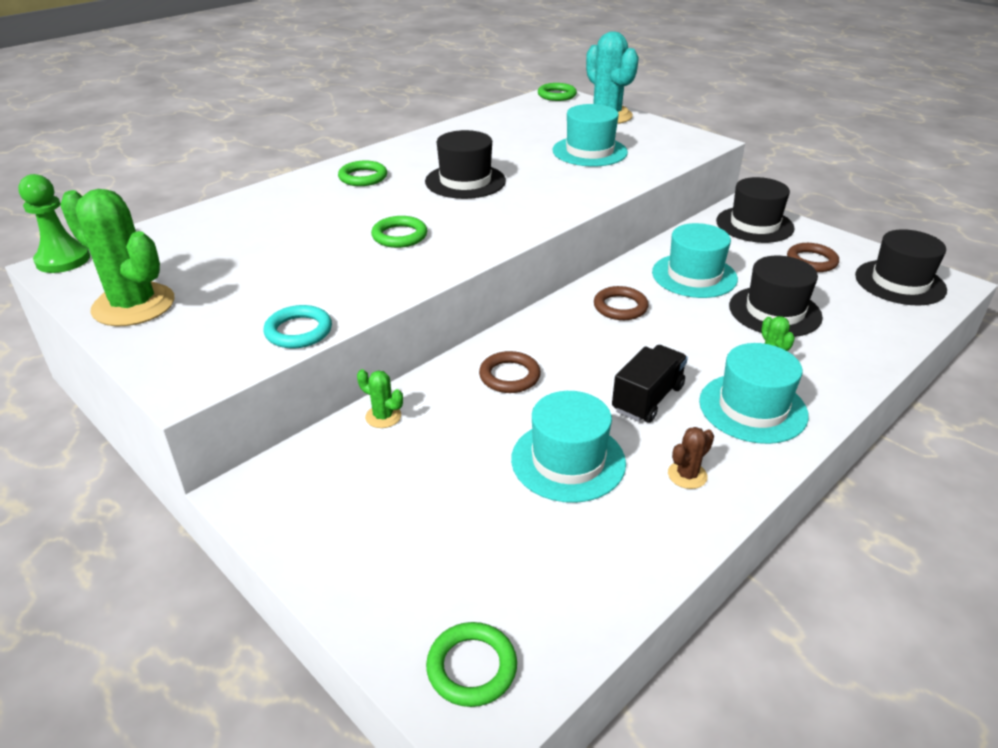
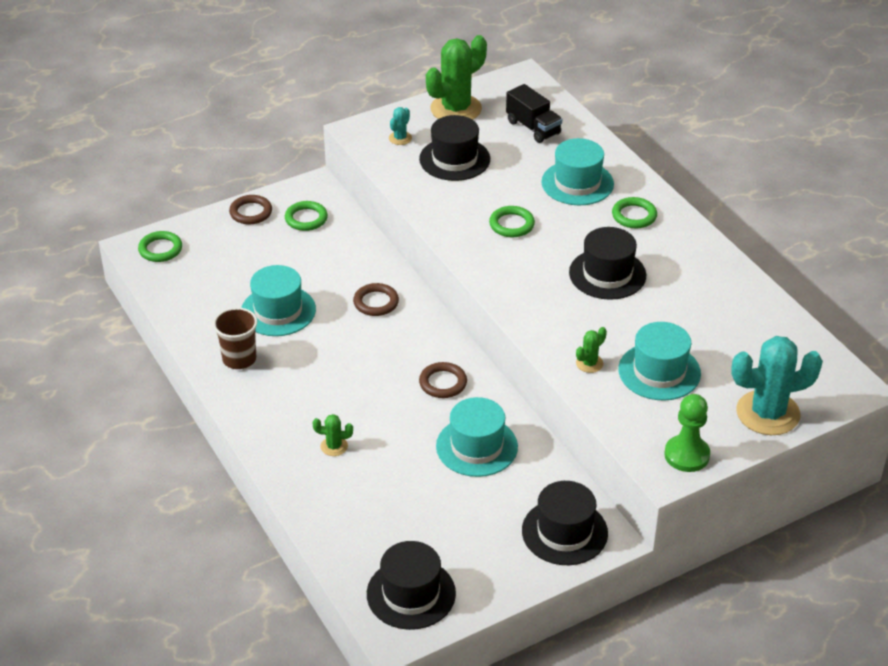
camera: 105 degrees right, 5 degrees up
(63, 260) = (530, 78): green pawn -> green pawn (687, 455)
(210, 341) = (400, 138): none -> turquoise cactus
(298, 331) = (395, 171): turquoise ring -> none
(383, 416) = (358, 240): green cactus -> green cactus (589, 363)
(556, 95) = (850, 388): green ring -> green ring (306, 219)
(647, 399) = (320, 363): black truck -> black truck (533, 127)
(687, 475) = (239, 359): brown cactus -> brown cup
(752, 408) = (285, 414): turquoise hat -> turquoise hat (577, 183)
(774, 311) = (398, 478): black hat -> black hat (454, 159)
(811, 261) = (474, 544): brown ring -> brown ring (251, 212)

